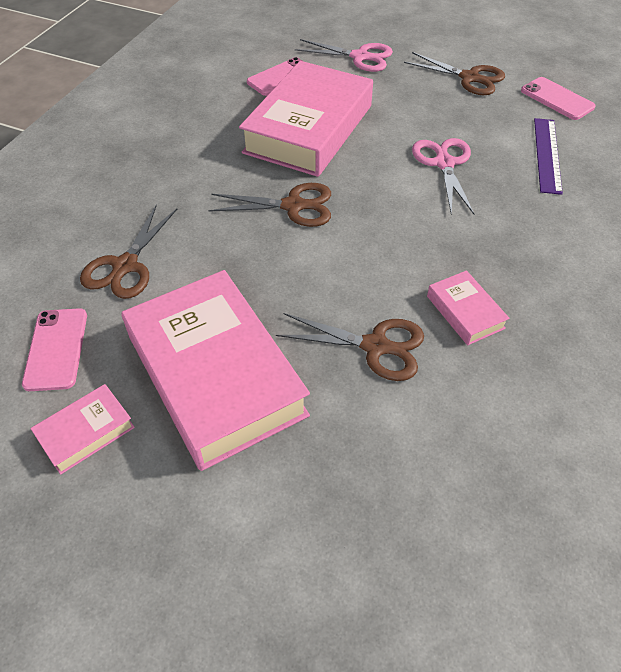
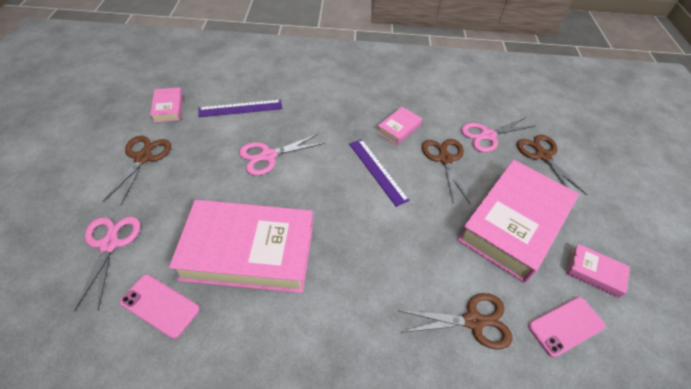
camera: 115 degrees left, 0 degrees up
(293, 206) = (353, 231): brown scissors -> brown scissors (543, 156)
(380, 256) = (377, 171): none -> purple ruler
(412, 442) = (487, 135): none -> pink scissors
(557, 99) = (168, 108): pink phone -> pink book

